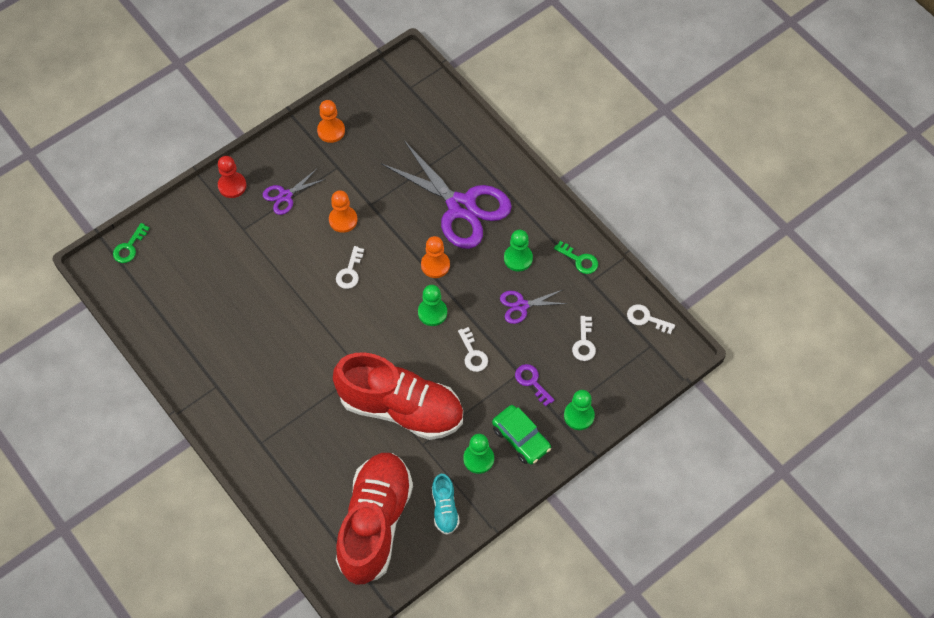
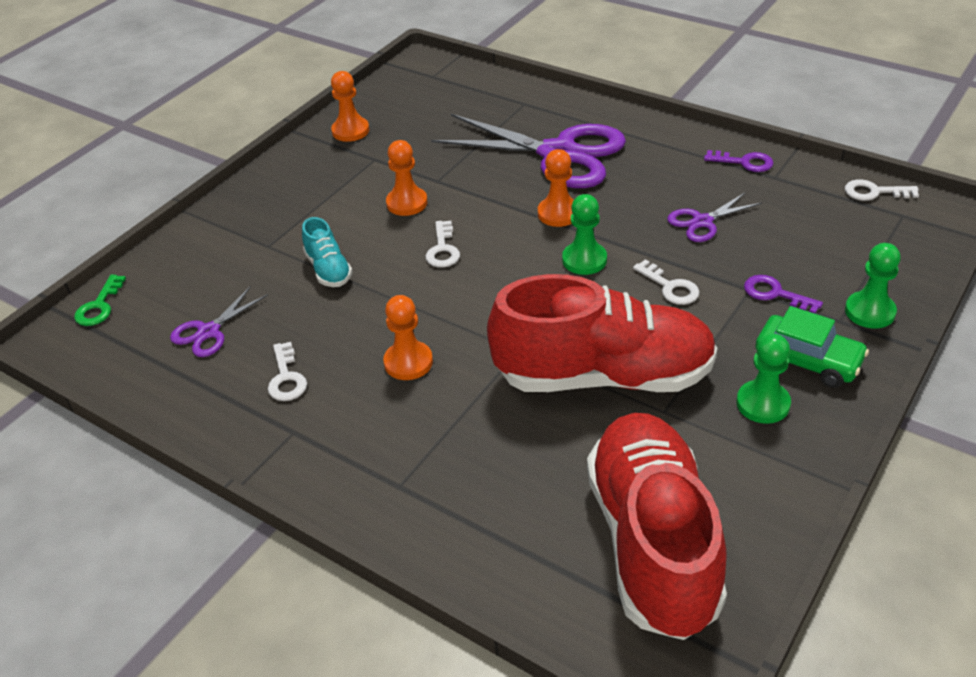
camera: 15 degrees left, 20 degrees down
(232, 186) = (235, 209): red pawn -> none
(285, 196) = (315, 200): purple scissors -> purple scissors (208, 332)
(296, 358) = (408, 362): none -> orange pawn
(445, 508) = (755, 485): turquoise shoe -> turquoise shoe (328, 269)
(518, 258) = (664, 180): green pawn -> none
(579, 260) = (744, 162): green key -> purple key
(584, 343) = (814, 235): white key -> white key (286, 378)

